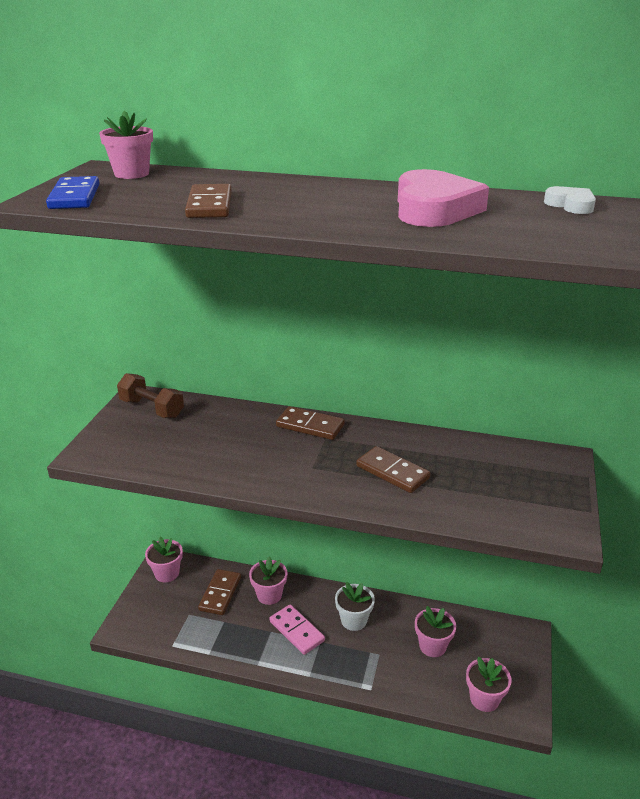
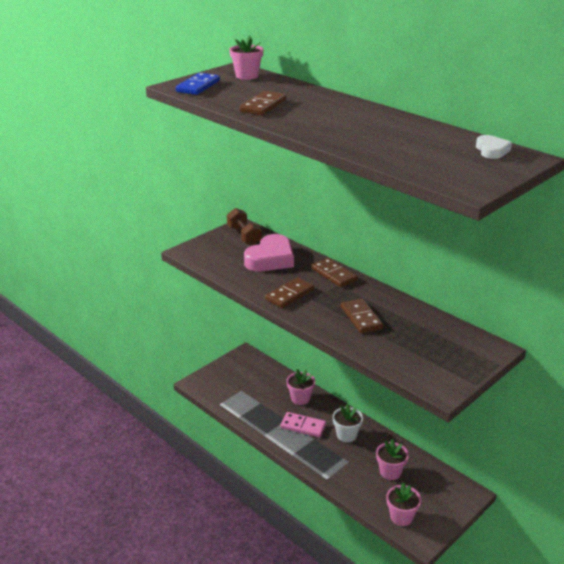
camera: 30 degrees right, 0 degrees up
(167, 573) = (243, 361): pink flower pot -> none
(220, 593) = (269, 386): brown domino -> brown domino (289, 295)
(297, 631) = (303, 426): pink domino -> pink domino turned 60 degrees counterclockwise
(434, 209) = (393, 135): pink heart -> pink heart (270, 259)

